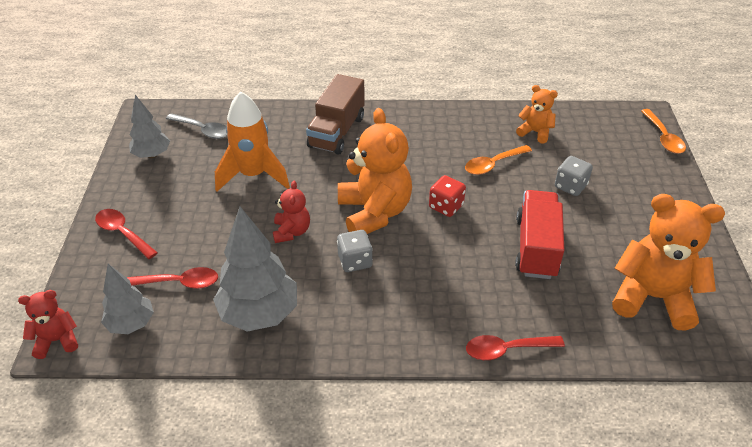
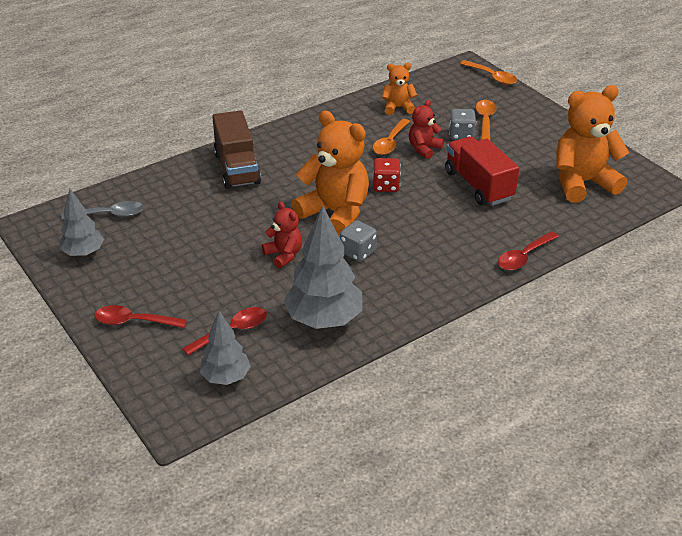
camera: 35 degrees left, 5 degrees down
(57, 340) = (174, 420): red teddy bear -> red teddy bear (424, 149)
(253, 175) = (201, 229): orange rocket -> none
(610, 181) = (485, 121): none -> orange spoon

